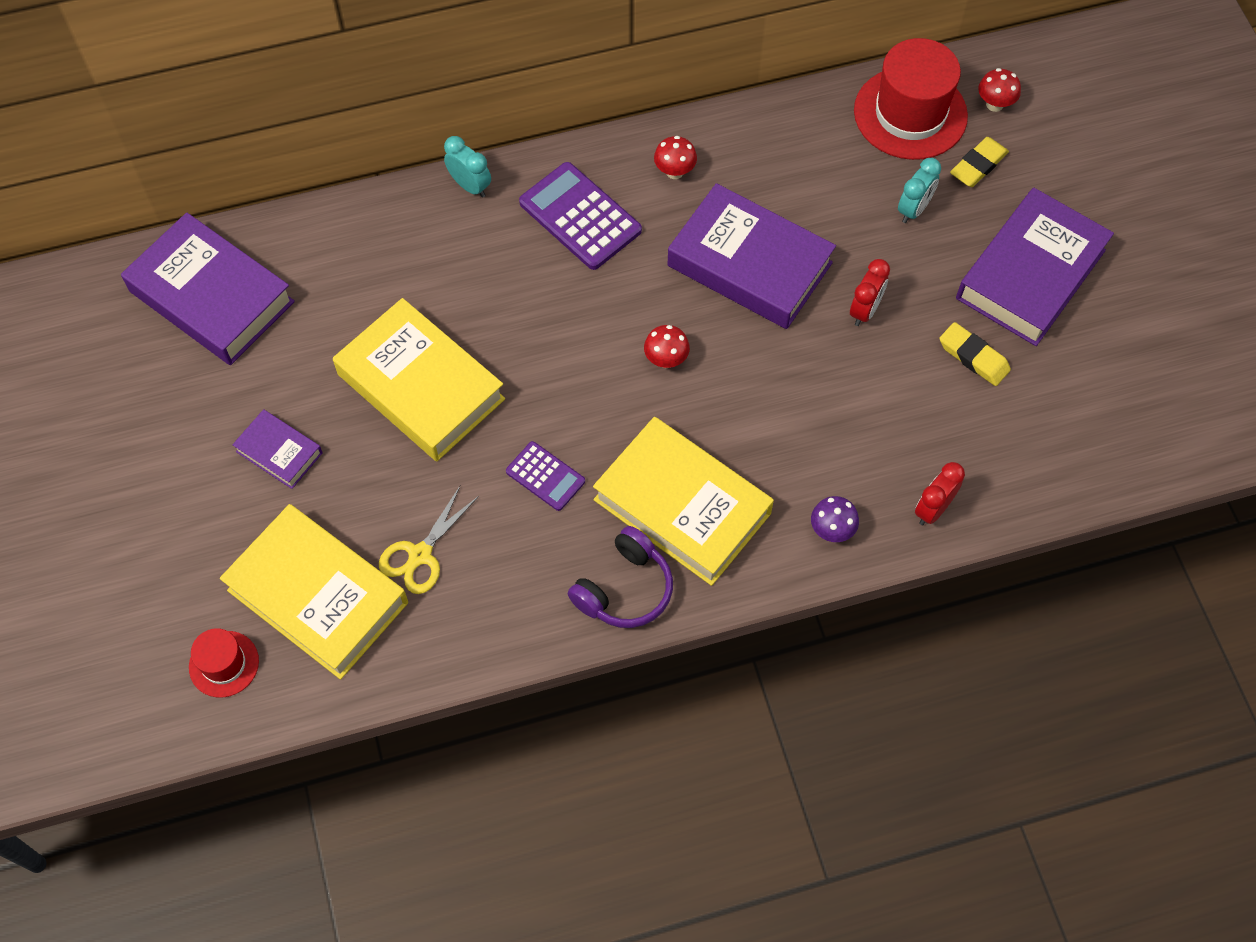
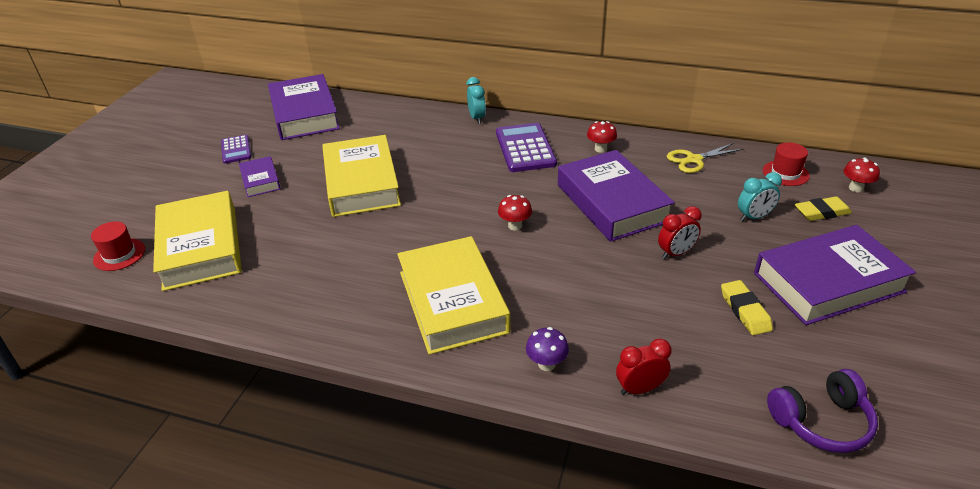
camera: 35 degrees right, 25 degrees down
(420, 555) = (274, 254): yellow scissors -> yellow scissors (694, 160)
(545, 476) = (384, 249): purple calculator -> purple calculator (236, 150)
(624, 589) = (370, 328): purple headphones -> purple headphones (821, 421)
(910, 113) = (785, 173): red hat -> red hat, size x0.52

